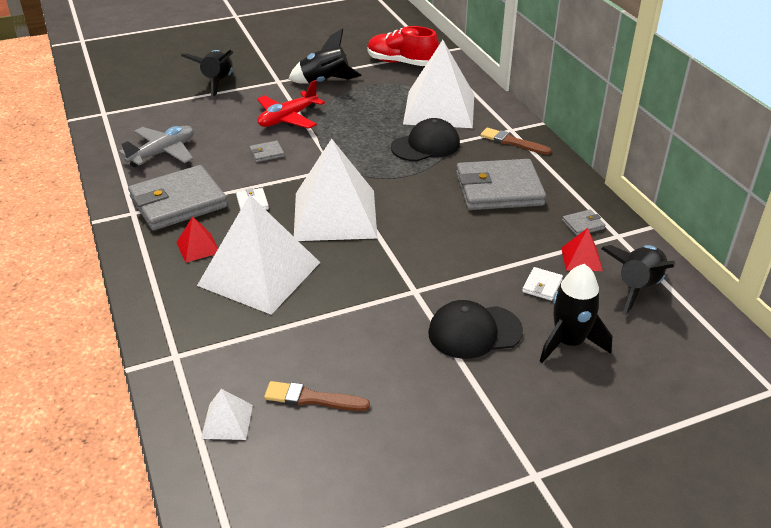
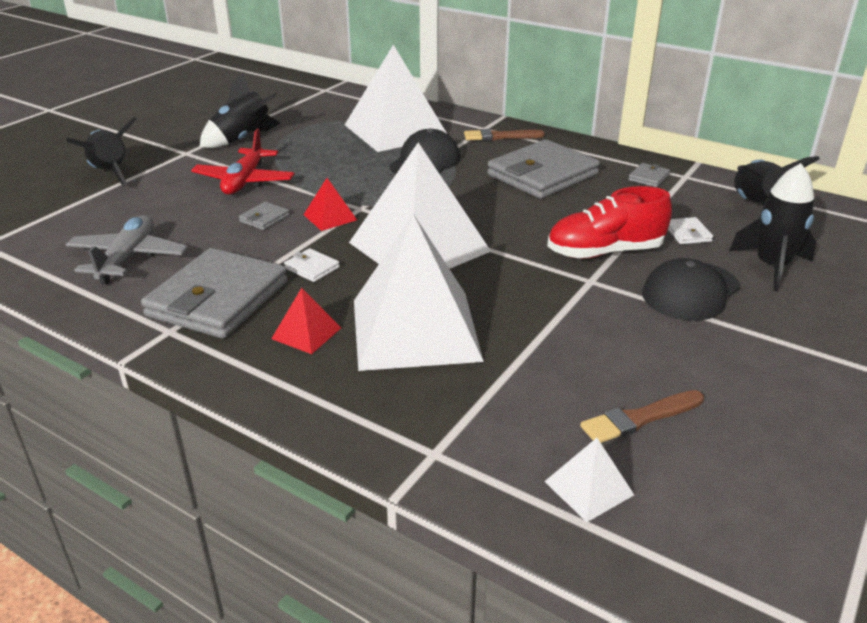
camera: 35 degrees left, 5 degrees down
(401, 63) = (303, 105): red shoe -> red shoe (604, 252)
(581, 259) = (685, 202): red pyramid -> red pyramid (330, 217)

